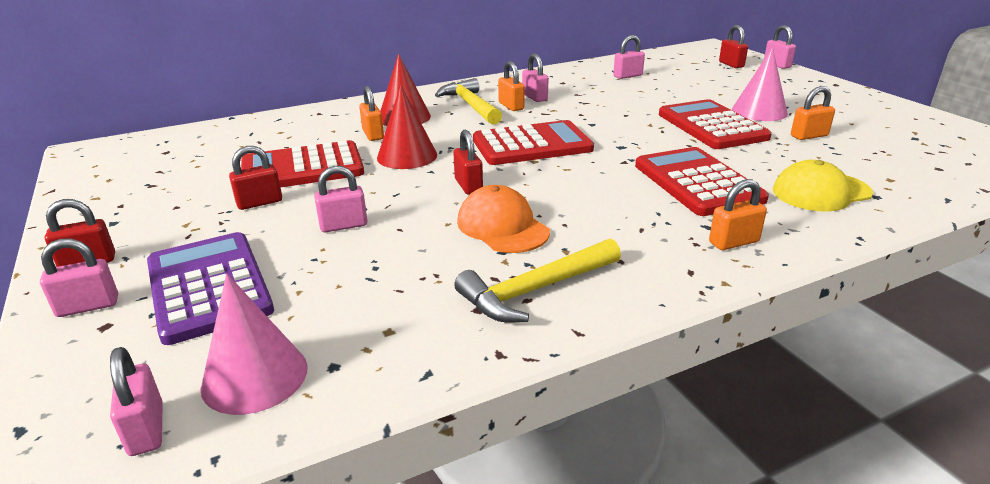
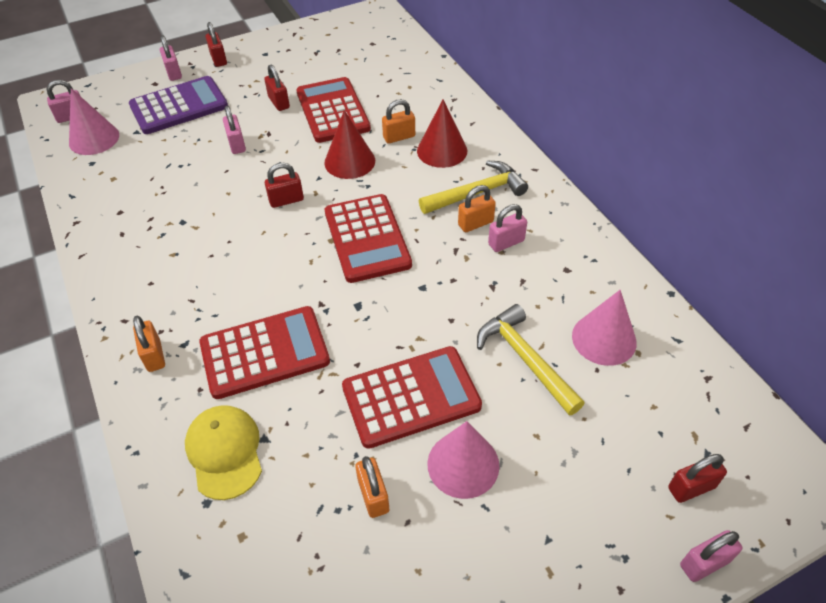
camera: 90 degrees right, 20 degrees up
(502, 226) = (215, 221): orange cap -> none
(535, 290) = (129, 237): yellow hammer -> yellow hammer (525, 359)
(627, 76) = (604, 339): pink padlock -> pink cone

